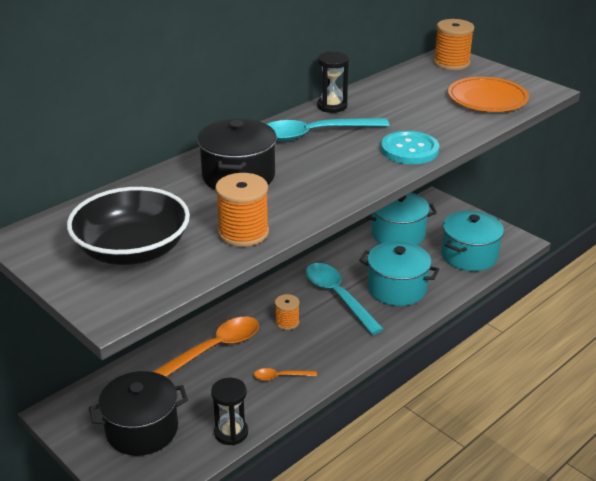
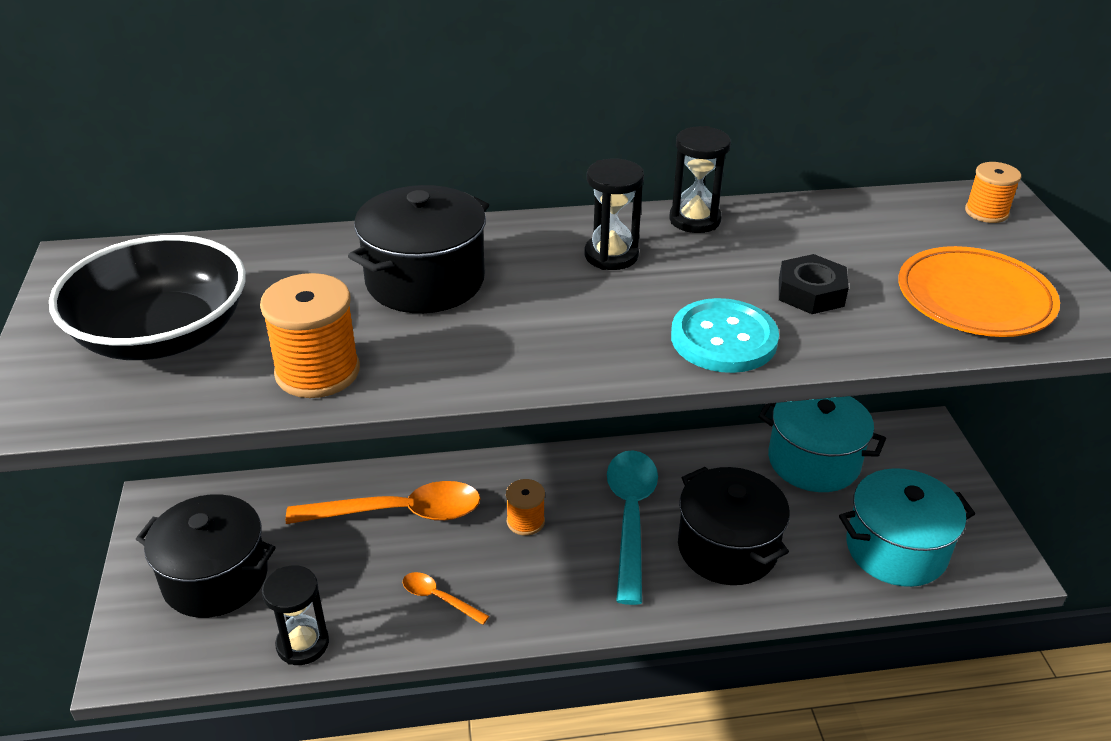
camera: 35 degrees right, 5 degrees up
(314, 134) = (611, 255): turquoise spoon -> black hourglass
(397, 288) = (727, 548): turquoise pot -> black pot
(421, 119) = (811, 292): none -> black nut
(451, 63) = (986, 212): orange spool -> orange spool, size x0.62

